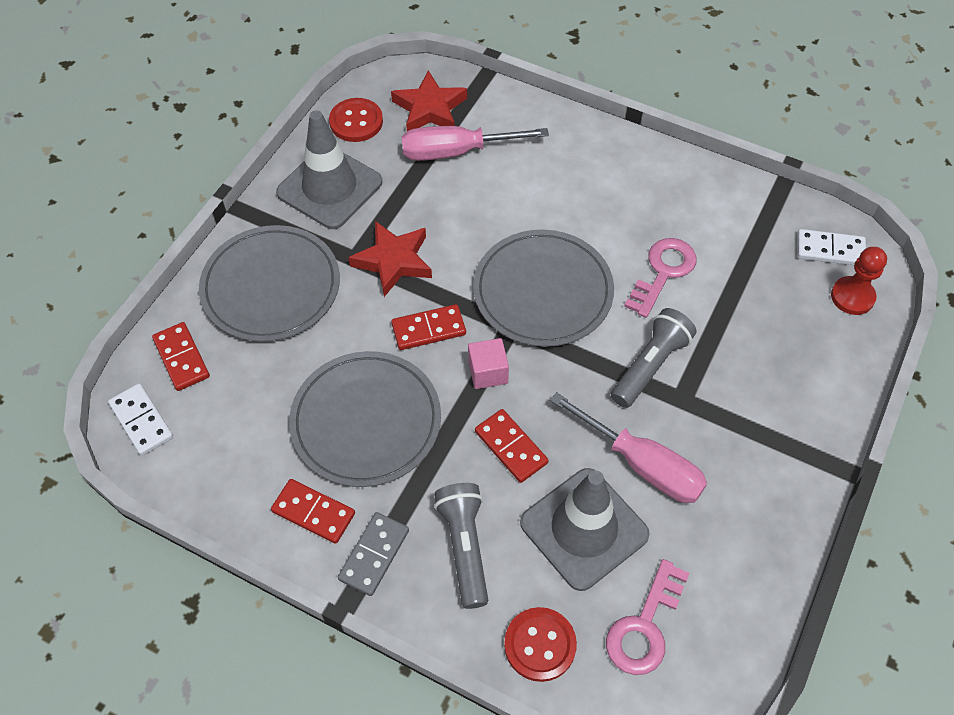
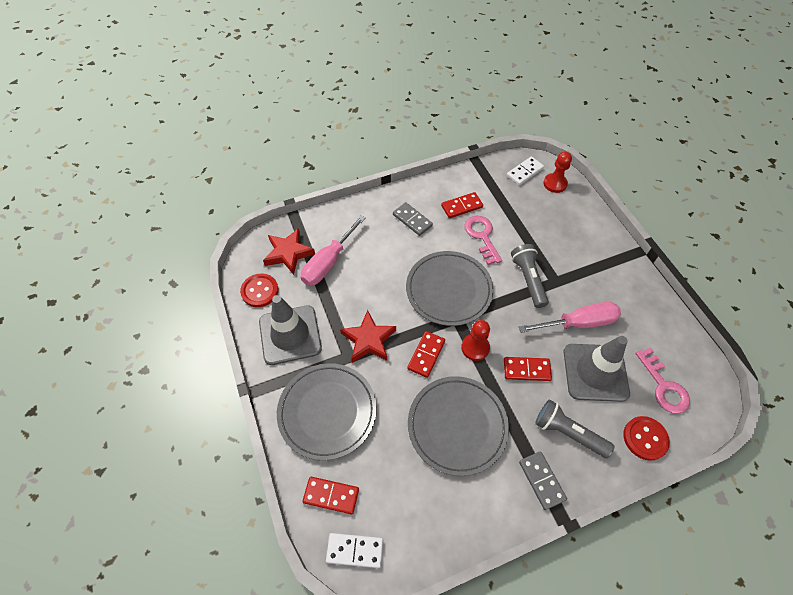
camera: 50 degrees left, 0 degrees up
(313, 512) = (493, 493): red domino -> red domino (461, 206)
(488, 372) = (475, 347): pink cube -> red pawn
(606, 185) = (412, 220): none -> grey domino

